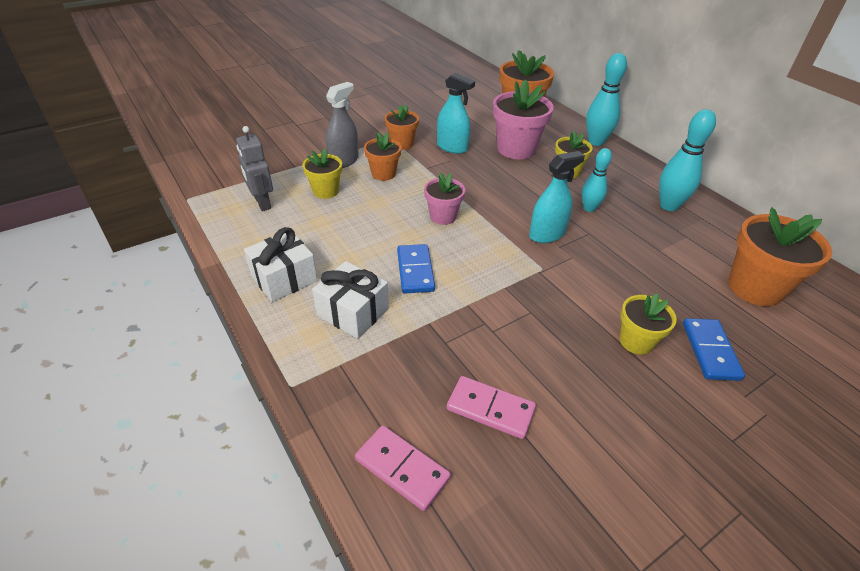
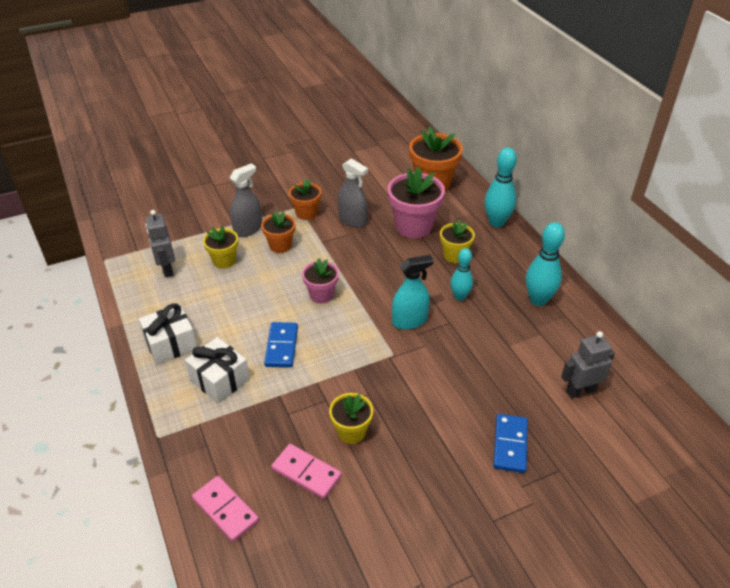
camera: 10 degrees right, 0 degrees up
(452, 147) = (352, 220): turquoise spray bottle -> grey spray bottle
(636, 341) = (449, 429): yellow flower pot -> yellow flower pot (351, 431)
(755, 288) = (580, 391): orange flower pot -> grey robot

